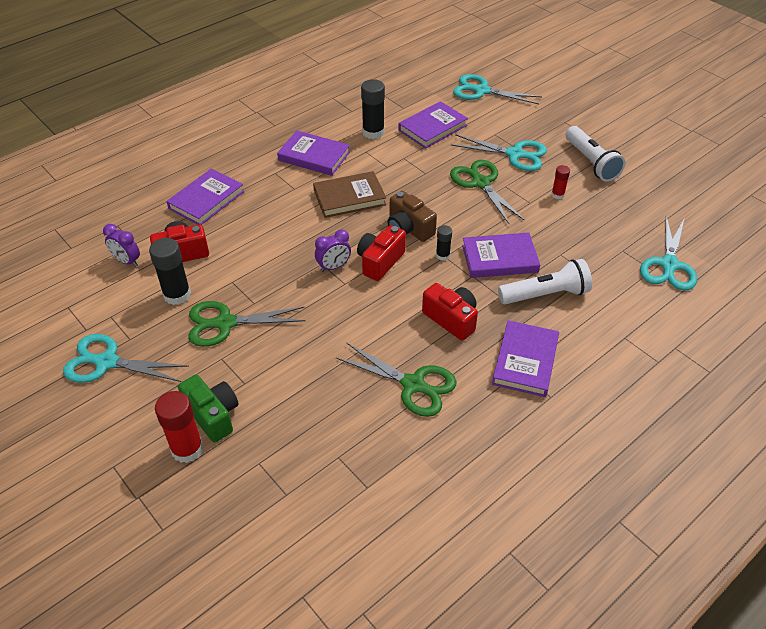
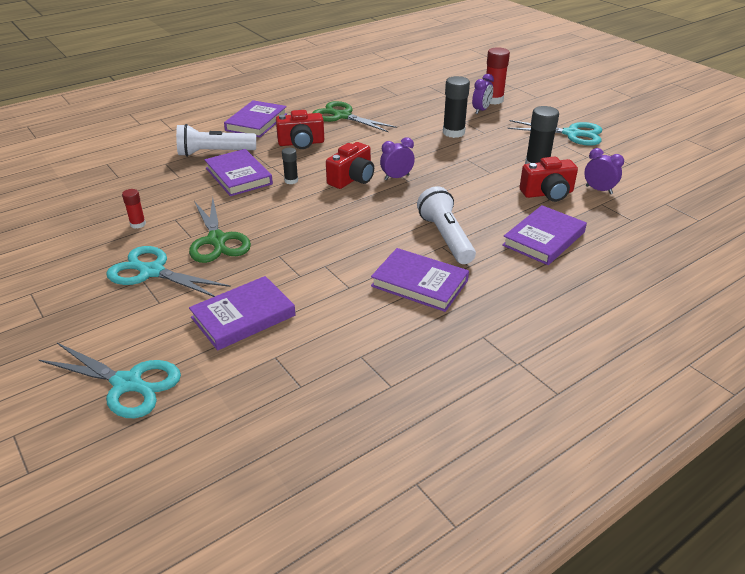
camera: 175 degrees left, 10 degrees down
(213, 415) = (481, 110): green camera -> purple clock
(225, 323) = (487, 148): green scissors -> none
(349, 197) = (376, 233): brown book -> none
(373, 132) = (333, 314): black glue stick -> black glue stick (453, 132)
(409, 229) = (317, 202): brown camera -> none
(451, 319) = (301, 143): red camera -> red camera turned 60 degrees counterclockwise
(499, 259) = (238, 176): purple book -> purple book turned 60 degrees clockwise
(591, 162) = (64, 257): white flashlight -> white flashlight (446, 237)
(669, 265) = (88, 165): turquoise scissors -> none

